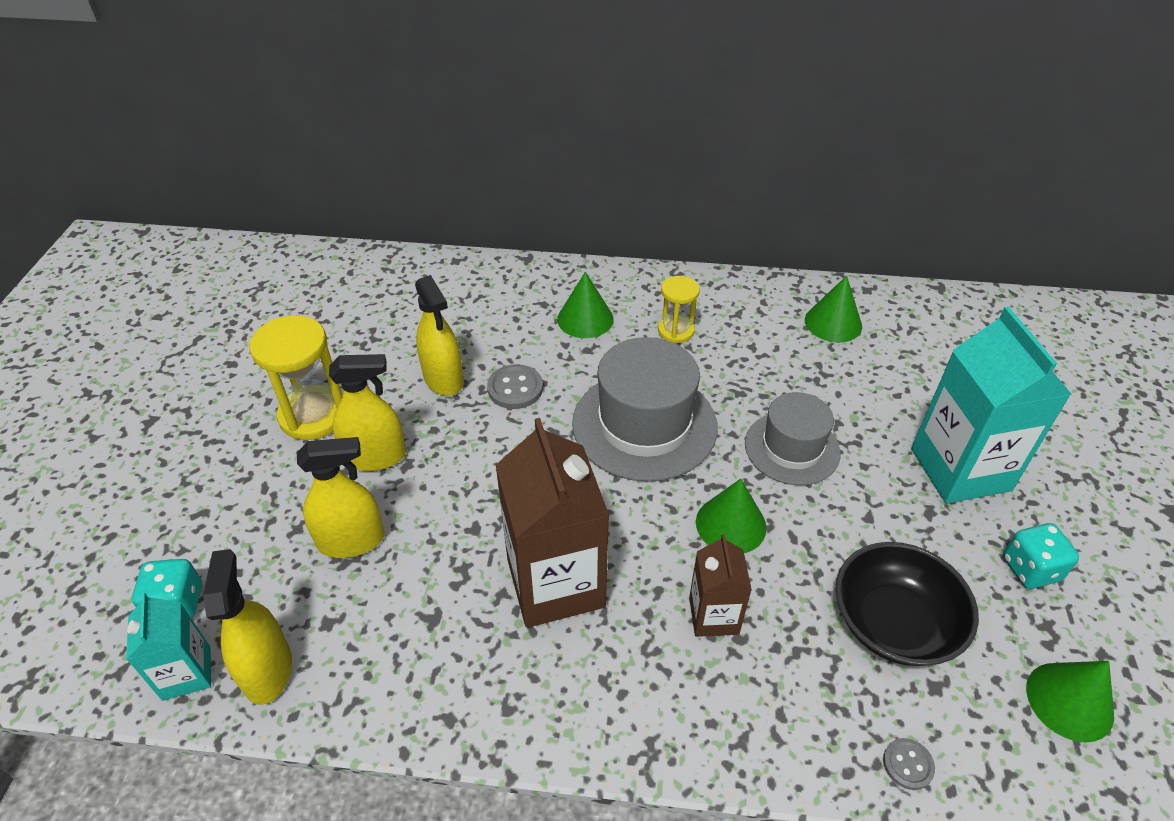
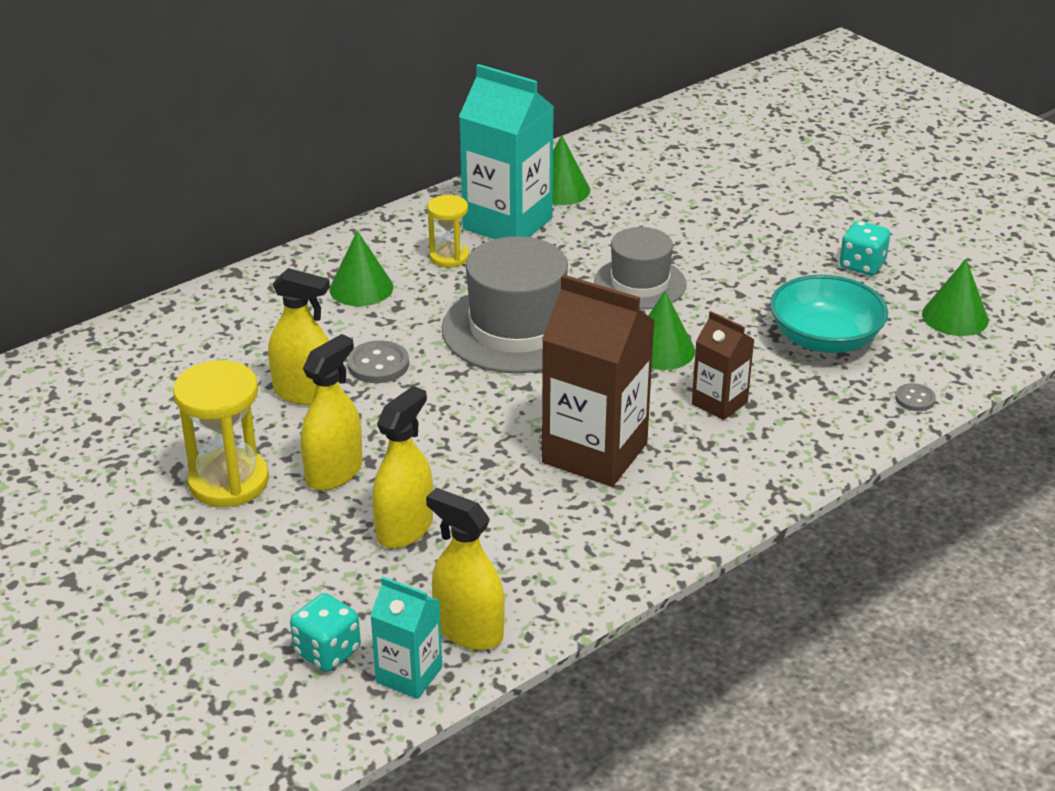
camera: 45 degrees left, 10 degrees down
(894, 622) = (824, 339): black bowl -> turquoise bowl
(960, 469) = (759, 235): turquoise carton -> turquoise carton (507, 223)

